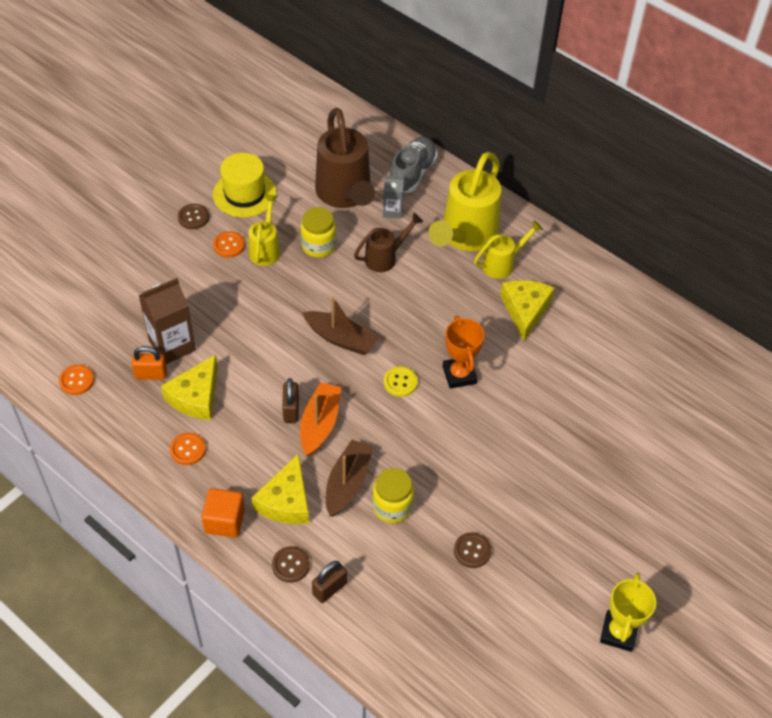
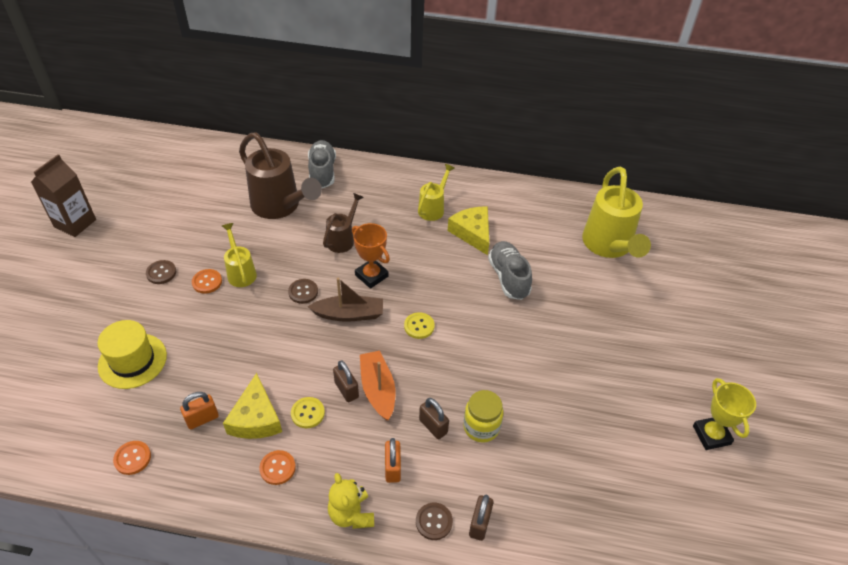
camera: 30 degrees left, 5 degrees down
(172, 345) = (207, 385): brown carton -> brown carton (75, 223)
(224, 521) = (351, 514): orange cube -> yellow teddy bear
(243, 414) = (307, 413): none -> yellow button
(244, 194) = (195, 237): yellow hat -> yellow hat (132, 361)
(286, 501) = (392, 468): yellow cheese -> orange padlock
(318, 246) = (283, 252): yellow jar -> none
(347, 483) = (433, 426): brown boat -> brown padlock
(392, 211) = (325, 204): grey carton -> none
(459, 375) = (459, 300): orange trophy -> orange trophy (371, 276)
(465, 236) = (393, 200): yellow watering can -> yellow watering can (609, 246)
(472, 551) = (565, 430): brown button -> brown button (303, 292)
(528, 375) = (508, 277): none -> grey shoe

